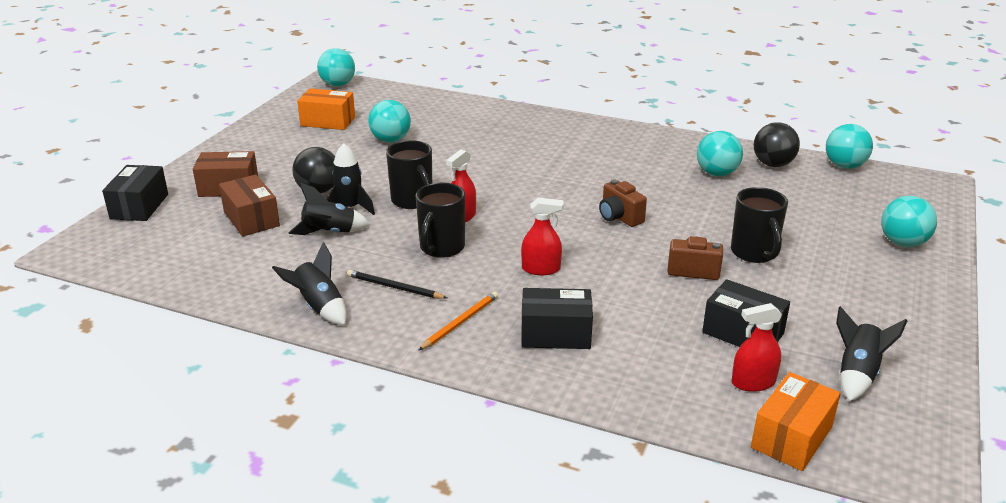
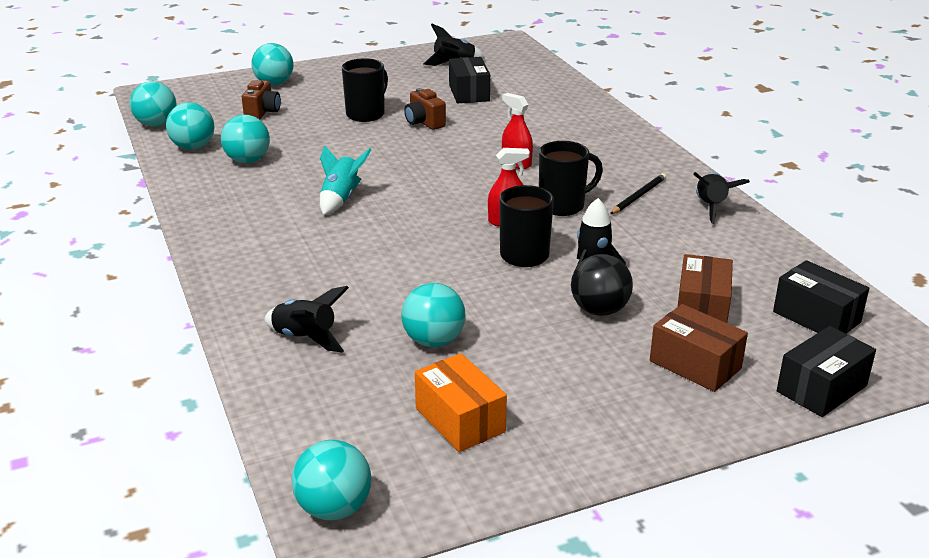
camera: 135 degrees left, 0 degrees up
(329, 233) = (640, 259): black rocket -> black rocket (306, 338)
(394, 287) = (638, 196): black pencil -> black pencil turned 120 degrees counterclockwise
(460, 322) = (621, 159): orange pencil -> none
(555, 334) = (572, 132): black box -> black box (816, 317)
(596, 179) = (341, 199): none -> turquoise rocket
(619, 217) = (393, 167): brown camera -> brown camera (262, 113)
(753, 382) = (509, 80): red spray bottle -> none
(773, 164) = (193, 147): black ball -> turquoise ball
(791, 437) = (534, 64): orange box -> none

